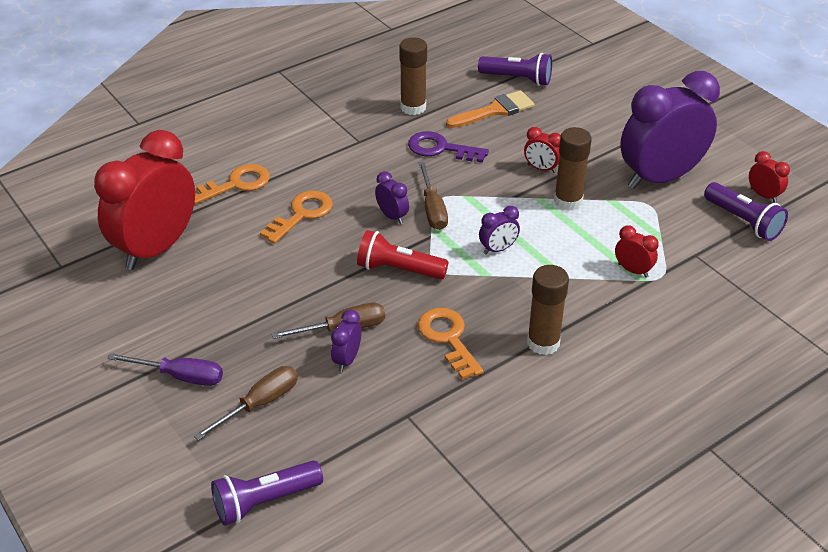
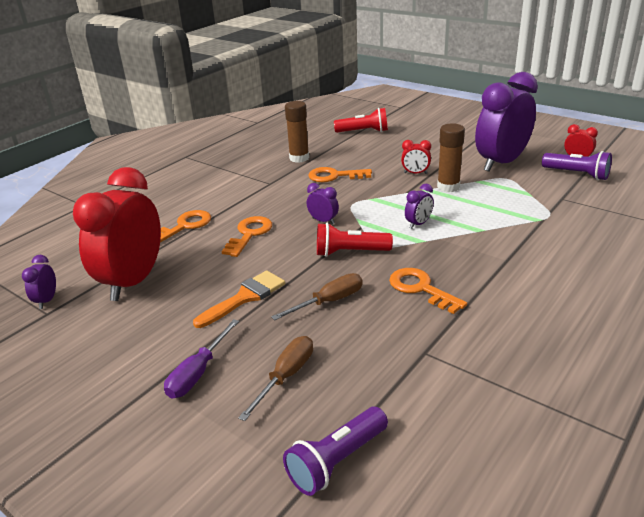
camera: 15 degrees left, 10 degrees down
(180, 376) = (198, 373): purple screwdriver -> purple screwdriver turned 120 degrees clockwise
(347, 359) = (346, 323): purple clock -> purple clock (47, 300)
(432, 209) = (352, 210): brown screwdriver -> none
(440, 148) = (334, 176): purple key -> orange key
(495, 110) = (359, 149): orange brush -> orange brush (245, 297)
(517, 79) = (363, 132): purple flashlight -> red flashlight
(543, 343) = (498, 274): brown glue stick -> none
(632, 270) = (527, 216): red clock -> none

